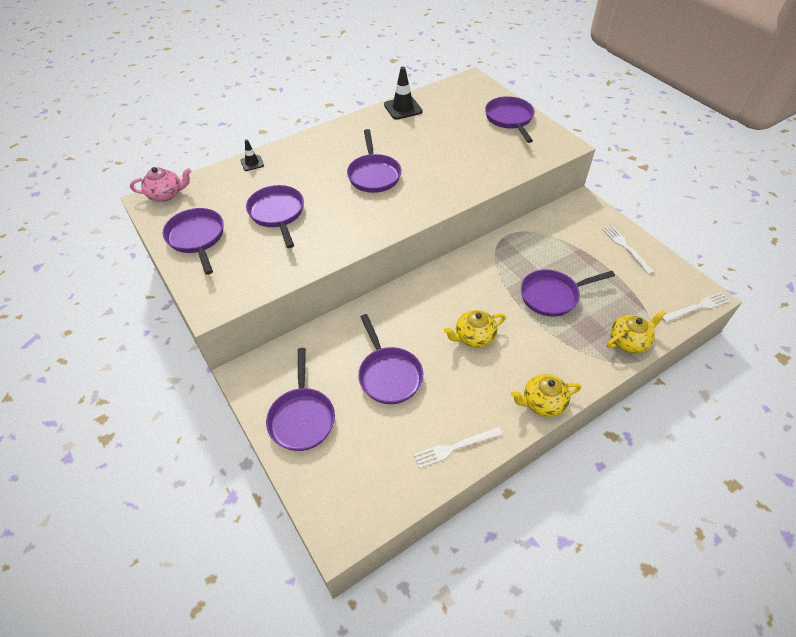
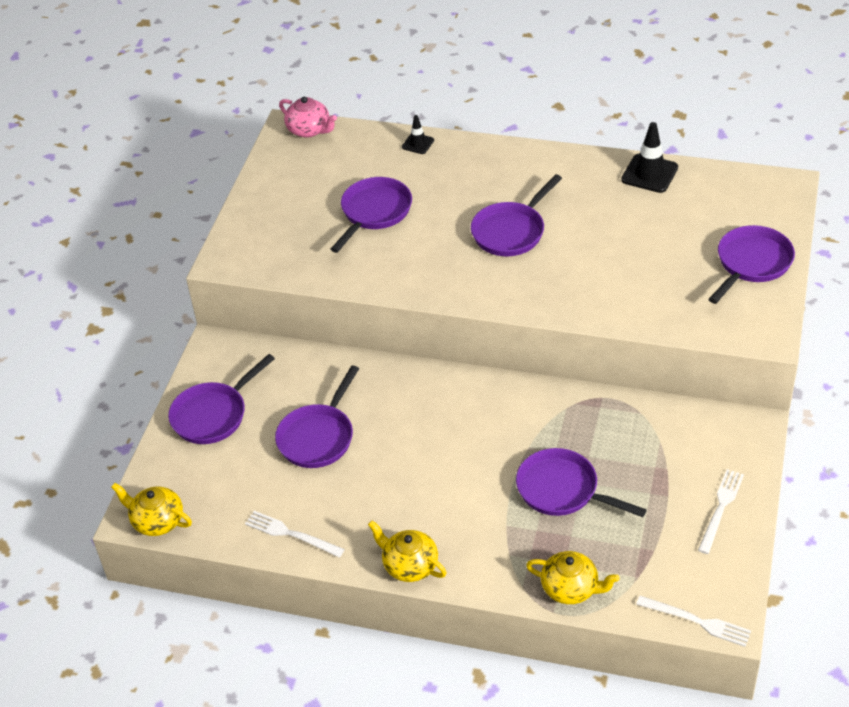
camera: 50 degrees right, 5 degrees down
(197, 238) = (284, 191): purple pan -> none
(474, 337) = (432, 465): yellow teapot -> yellow teapot (157, 521)

